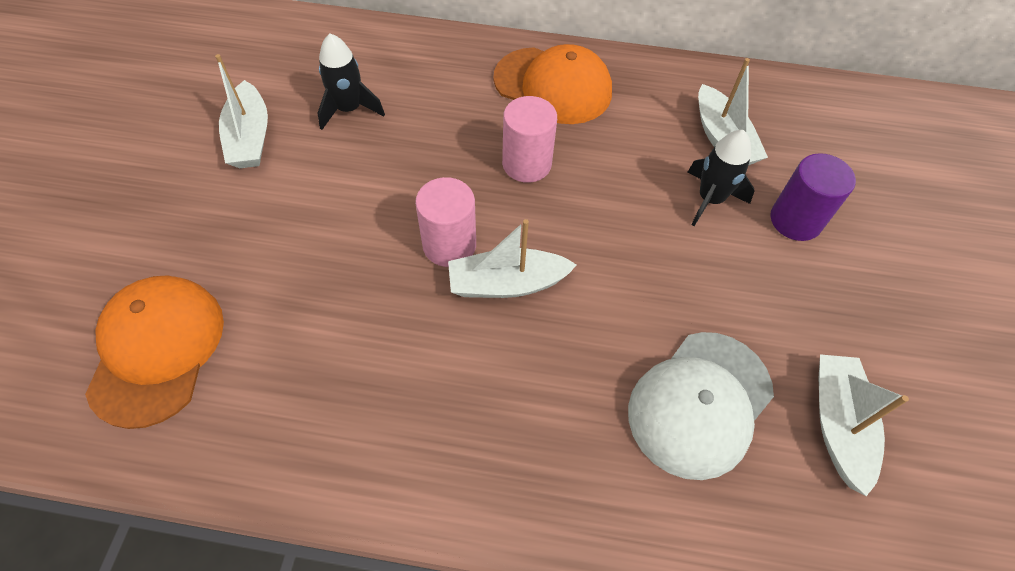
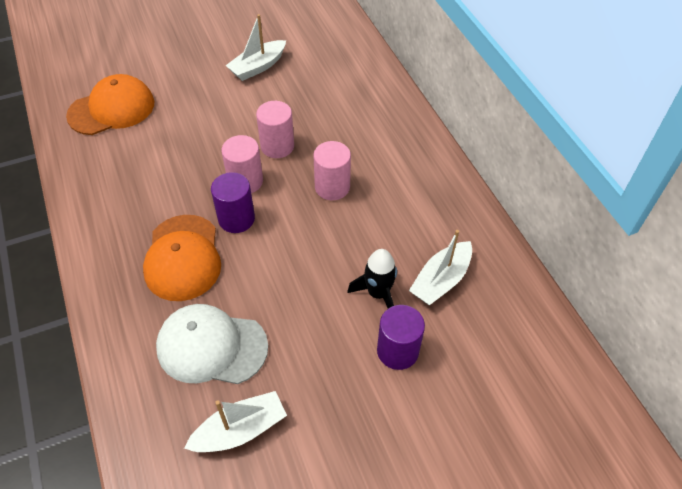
camera: 60 degrees right, 5 degrees down
(349, 109) = (309, 92): black rocket -> none
(415, 184) = (277, 146): none -> pink cylinder
(507, 283) = (236, 219): white boat -> purple cylinder
(553, 86) = (410, 170): orange cap -> orange cap (183, 257)

